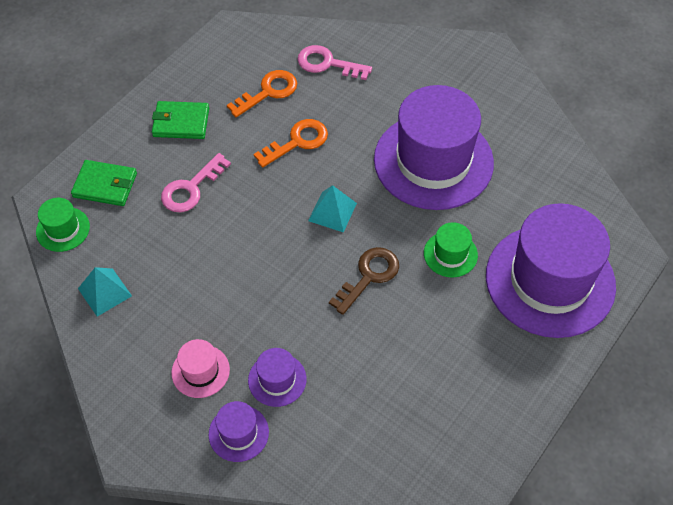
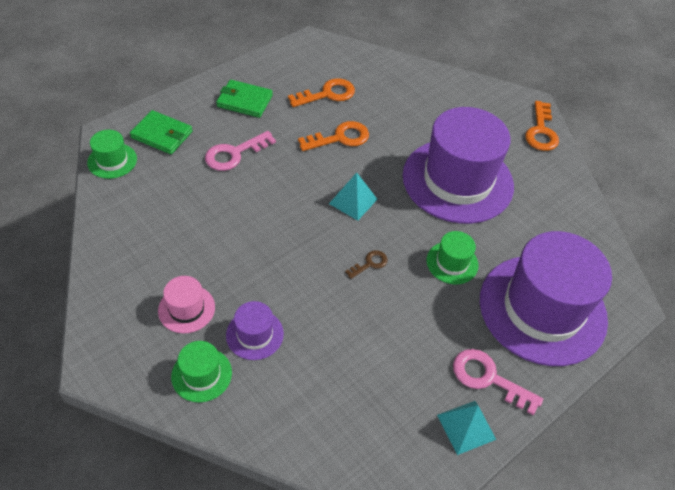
camera: 10 degrees right, 5 degrees down
(104, 292) = (127, 220): turquoise pyramid -> turquoise pyramid (466, 427)
(238, 433) = (201, 374): purple hat -> green hat
(327, 64) = (386, 84): pink key -> pink key (488, 378)
(369, 276) = (369, 264): brown key -> brown key, size x0.56
(506, 82) = (541, 131): none -> orange key

